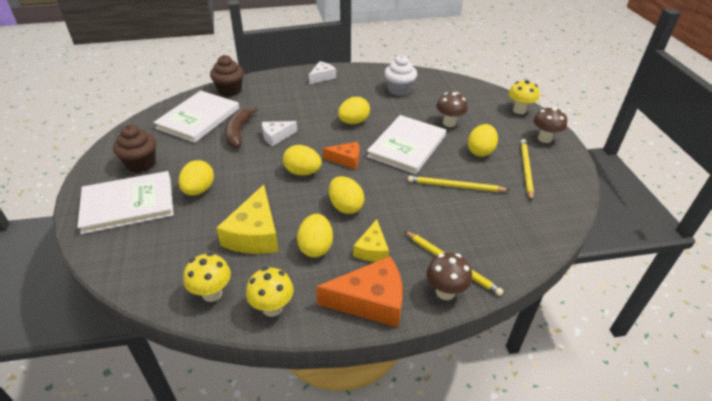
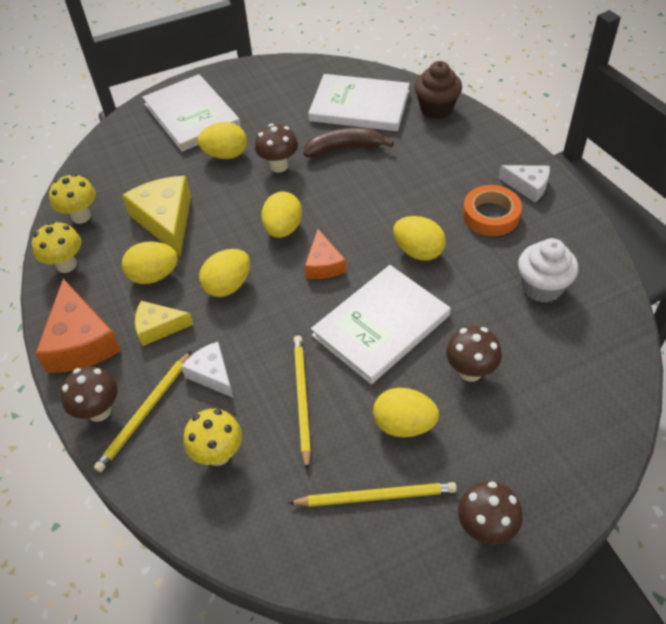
camera: 80 degrees right, 10 degrees up
(141, 164) = (257, 98): brown cupcake -> none
(234, 164) = (279, 166): none -> brown mushroom
(255, 234) = (166, 220): yellow cheese -> yellow cheese turned 75 degrees clockwise
(276, 136) = (349, 184): white cheese -> white cheese (212, 374)
(338, 93) = (491, 215): none -> orange tape
(407, 146) = (381, 325): white book -> white book turned 60 degrees counterclockwise
(519, 110) = (569, 481): yellow mushroom -> yellow mushroom (218, 454)

